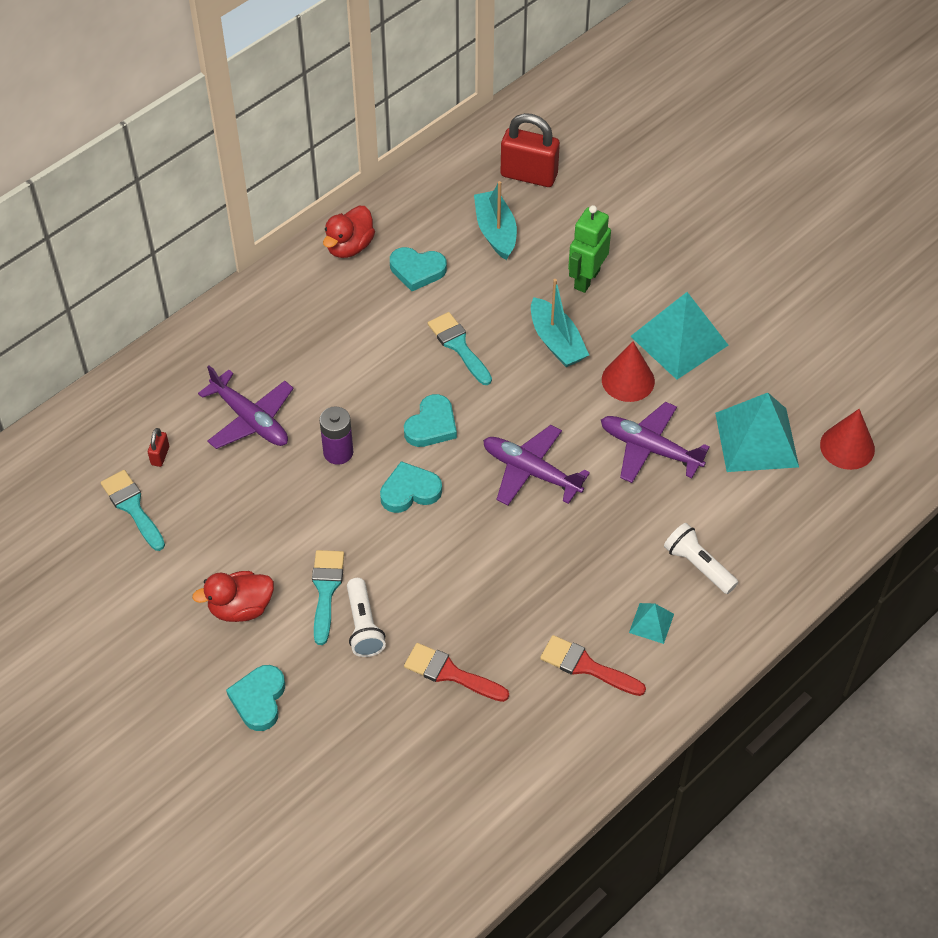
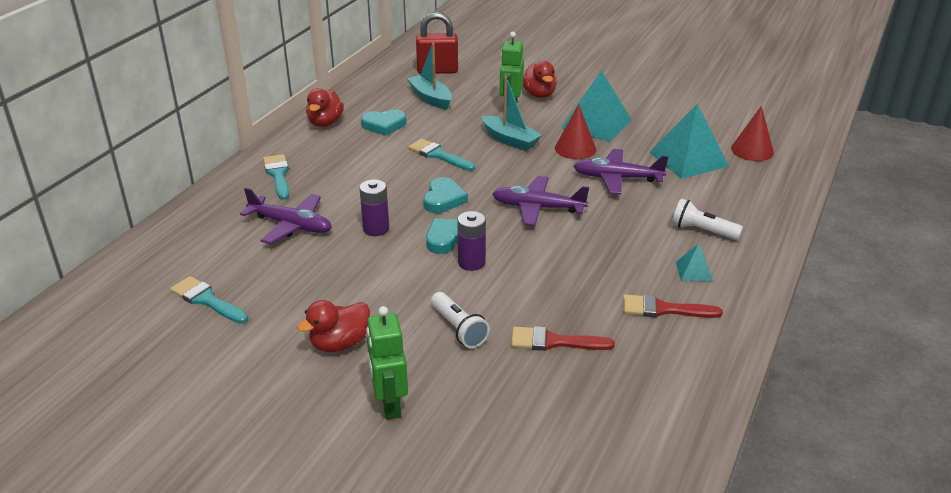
camera: 20 degrees left, 20 degrees down
(160, 456) = (219, 262): red padlock -> none
(259, 699) = (389, 404): turquoise heart -> green robot
(326, 590) = (412, 314): turquoise brush -> turquoise brush (278, 175)
(418, 536) = (471, 262): none -> purple battery
(636, 261) = (539, 94): none -> red duck

